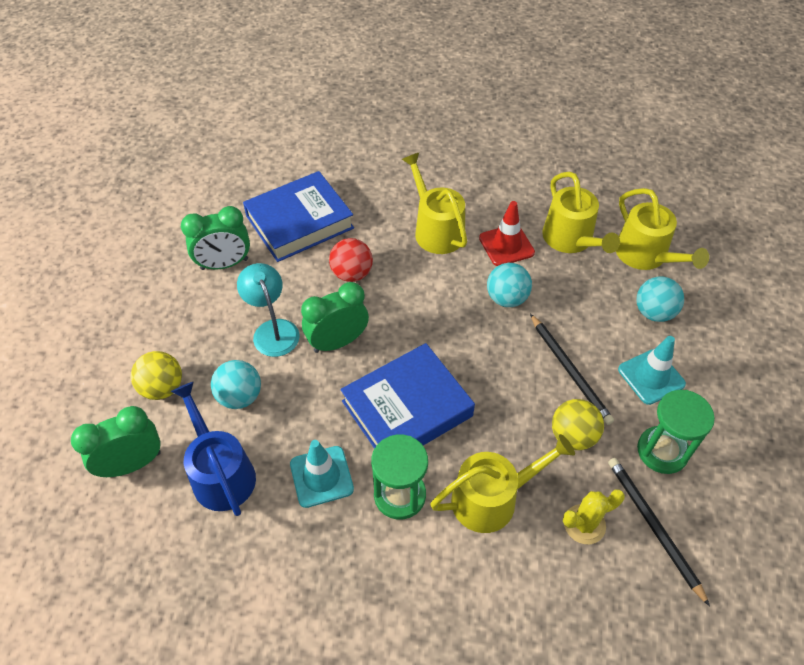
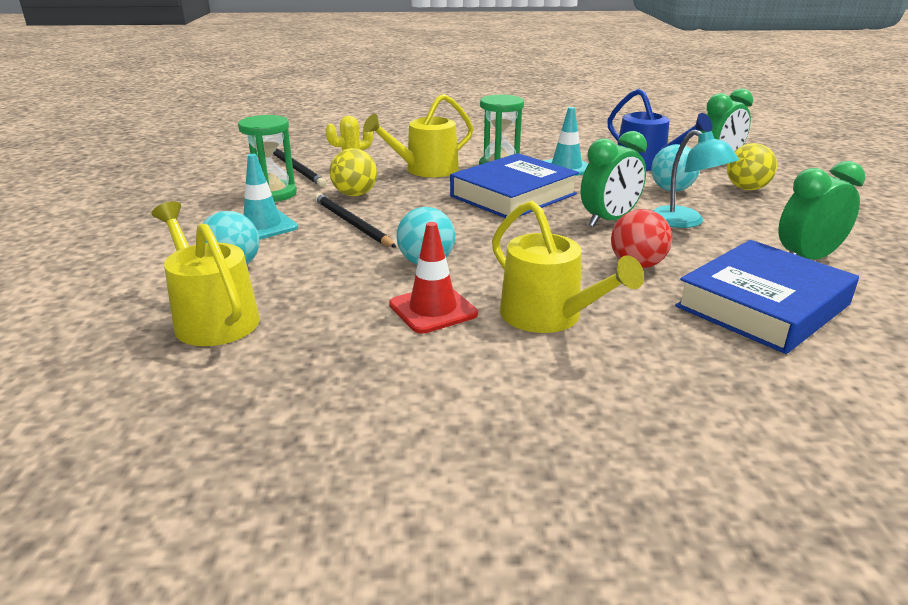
camera: 170 degrees right, 25 degrees down
(571, 239) = (329, 325): yellow watering can -> none

